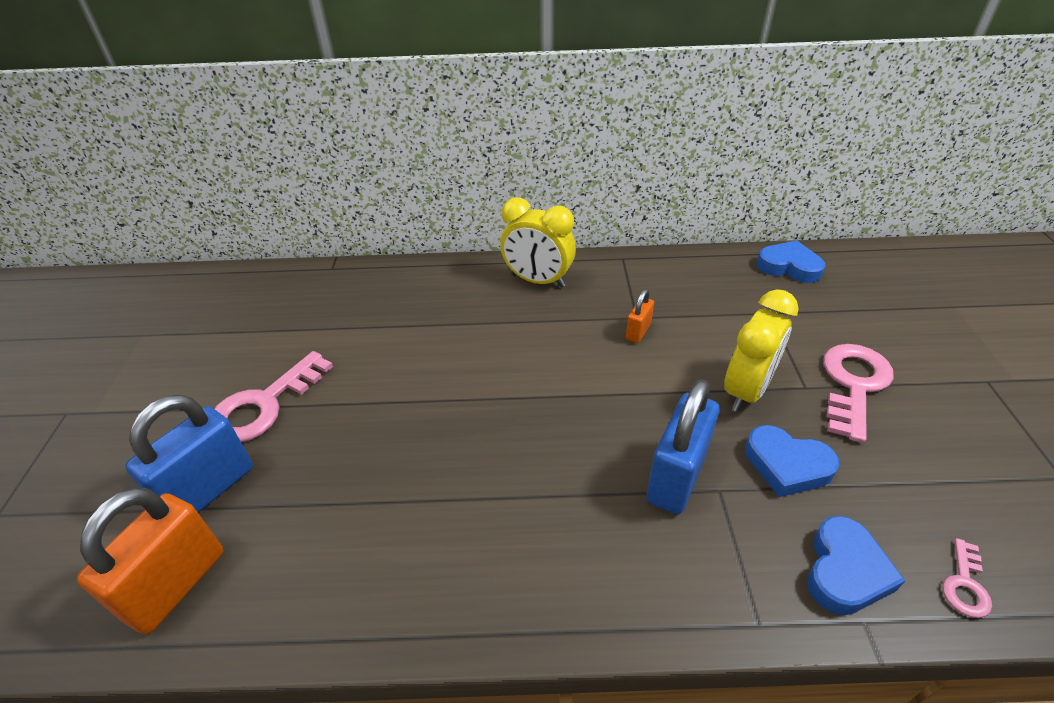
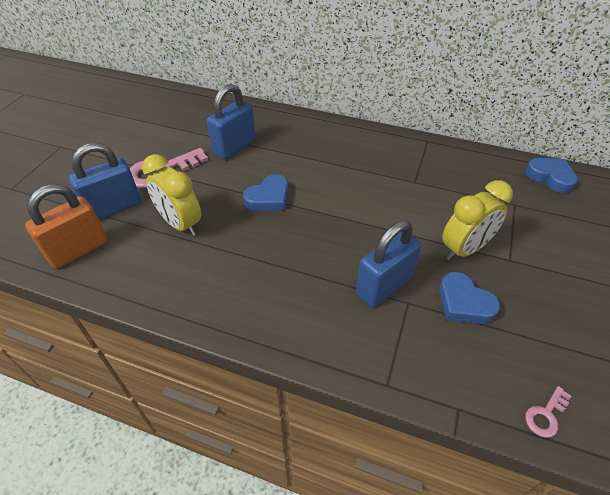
camera: 20 degrees right, 5 degrees up
(364, 336) = (234, 147): none -> blue padlock
(538, 281) = (360, 141): yellow clock -> yellow clock (181, 224)
(638, 332) = (410, 191): orange padlock -> none
(845, 571) = (464, 377): blue heart -> blue heart (269, 198)
(853, 385) = (548, 269): pink key -> none

